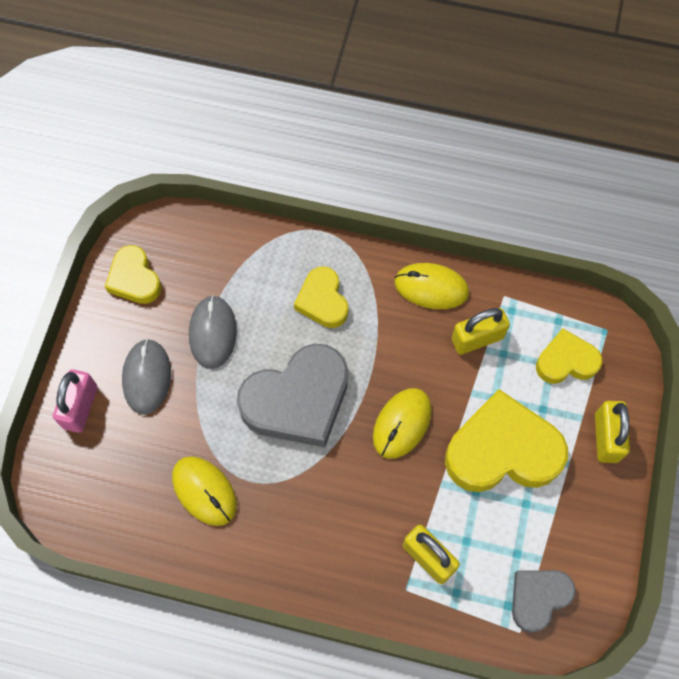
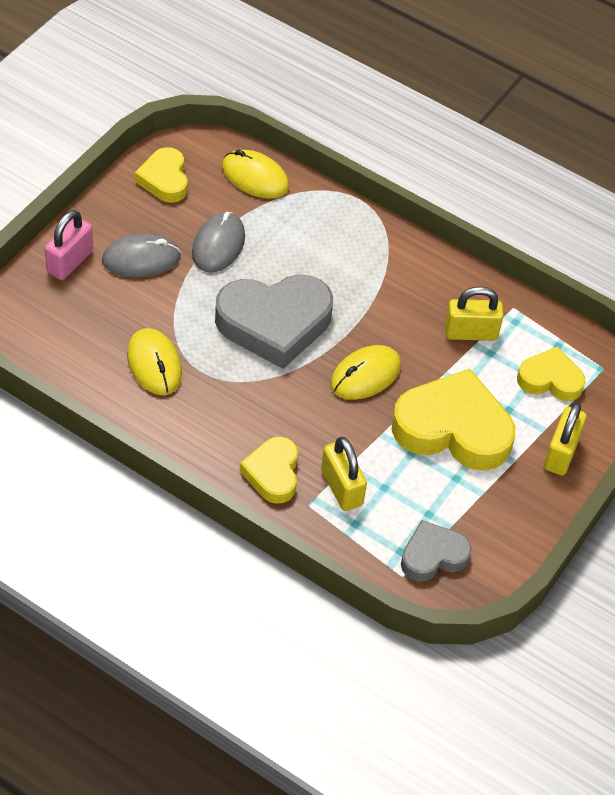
camera: 15 degrees right, 15 degrees down
(147, 377) = (141, 259): grey mouse -> grey mouse turned 60 degrees clockwise
(322, 301) = (334, 254): yellow heart -> yellow heart (272, 473)
(431, 287) = (444, 278): yellow mouse -> yellow mouse (255, 177)

